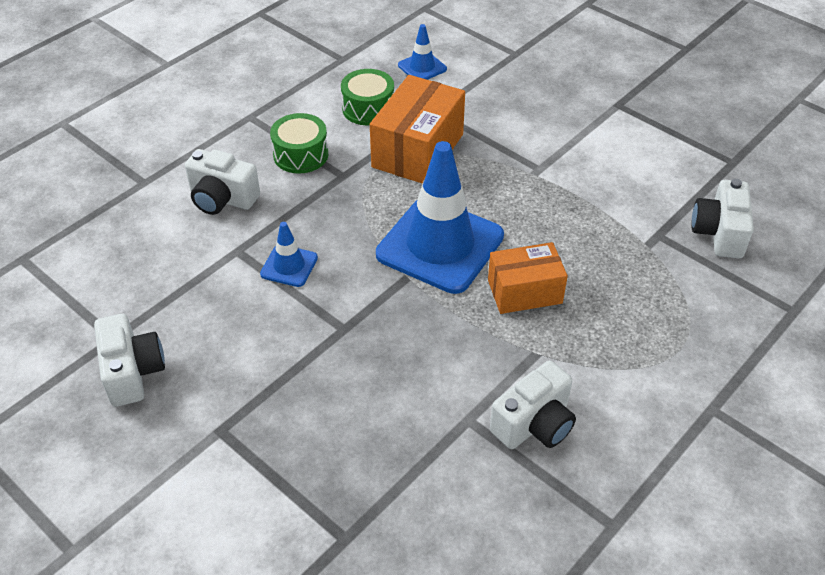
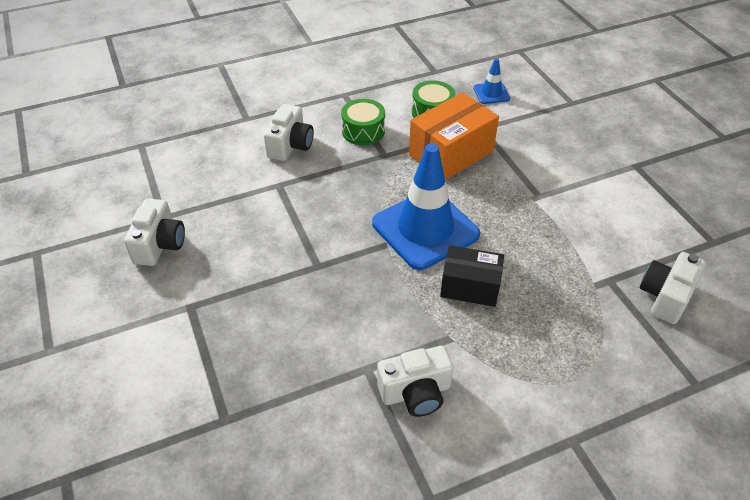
camera: 25 degrees right, 0 degrees up
(222, 199) = (290, 146): white camera -> white camera turned 120 degrees counterclockwise
(289, 266) = (307, 207): blue traffic cone -> none
(524, 291) = (470, 287): orange box -> black box

